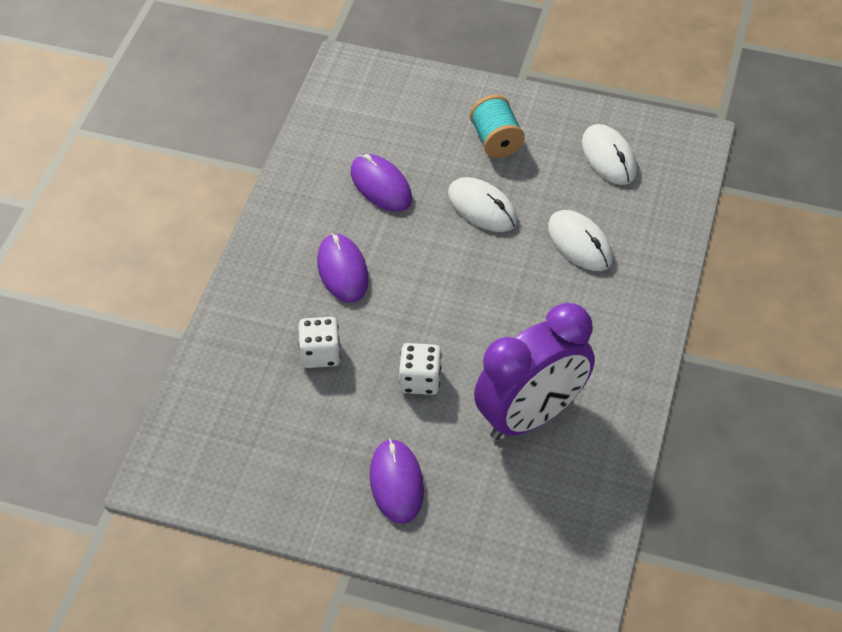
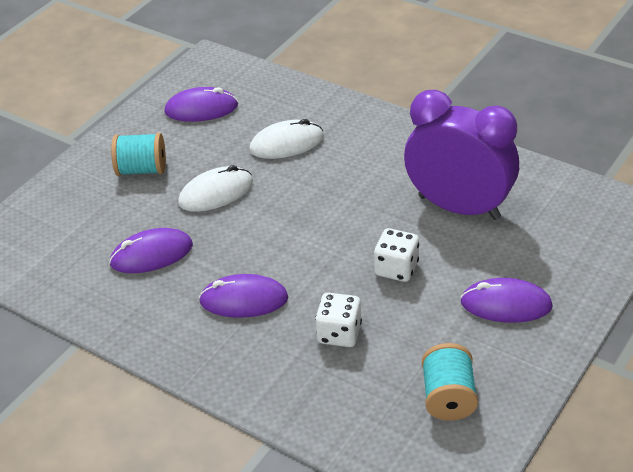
camera: 70 degrees left, 10 degrees down
(262, 456) = (448, 397): none -> turquoise spool
(531, 416) = (459, 207): purple clock -> purple clock turned 45 degrees counterclockwise
(609, 157) = (201, 109): white mouse -> purple mouse

